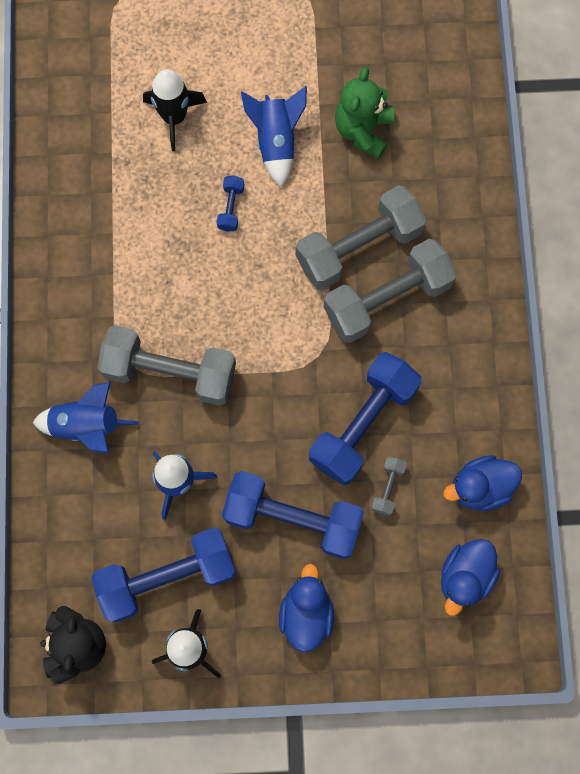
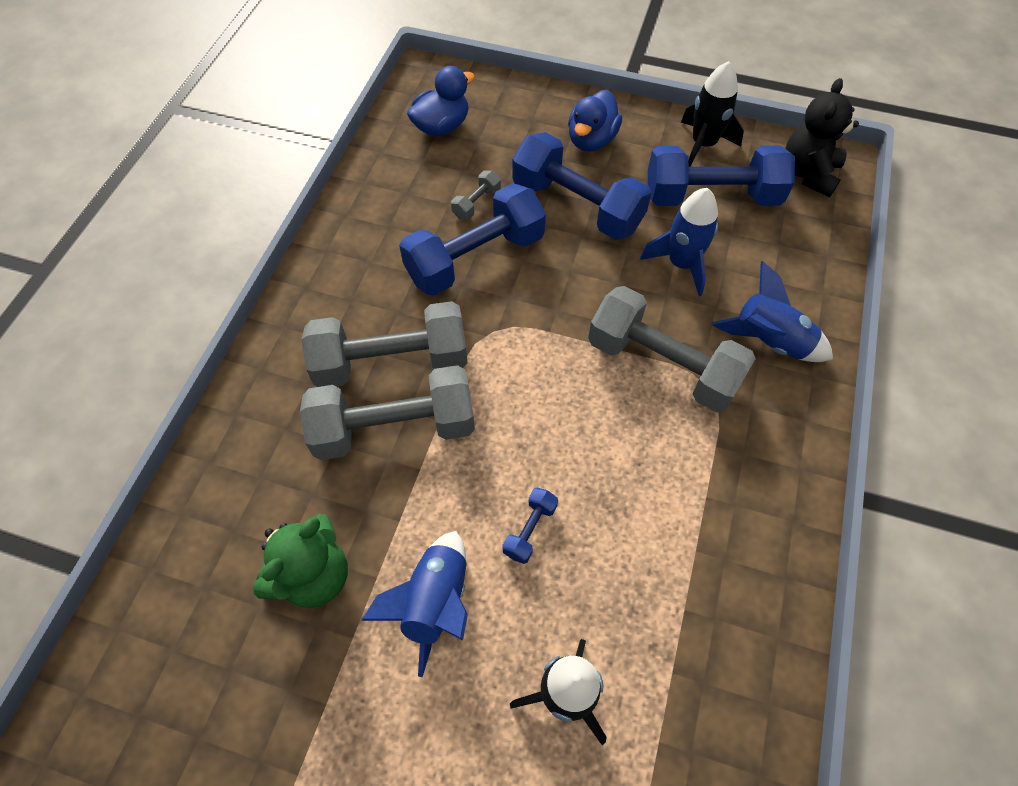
camera: 160 degrees left, 15 degrees down
(480, 487) = (392, 180): blue duck -> none

